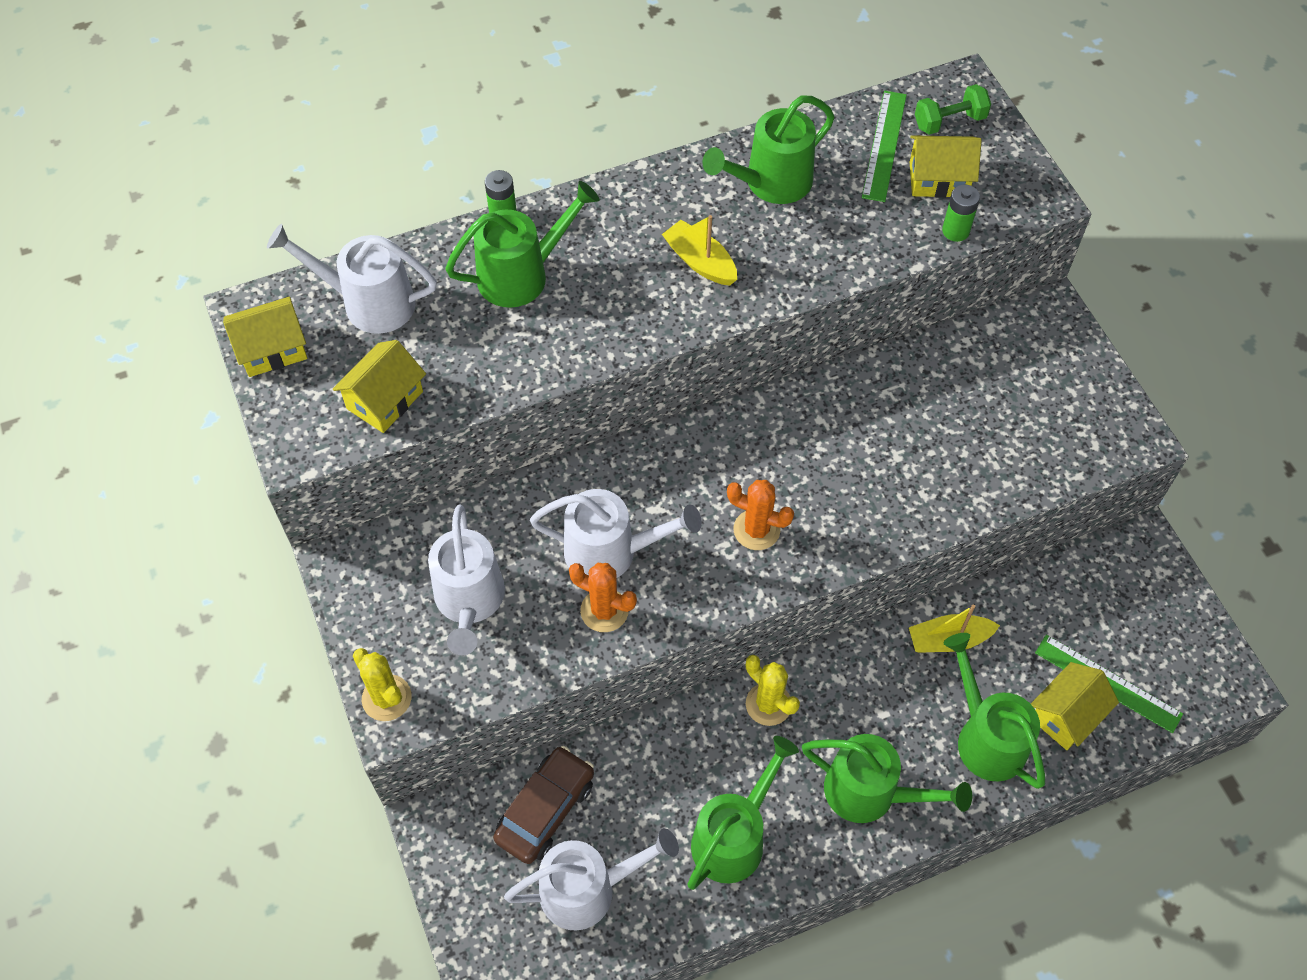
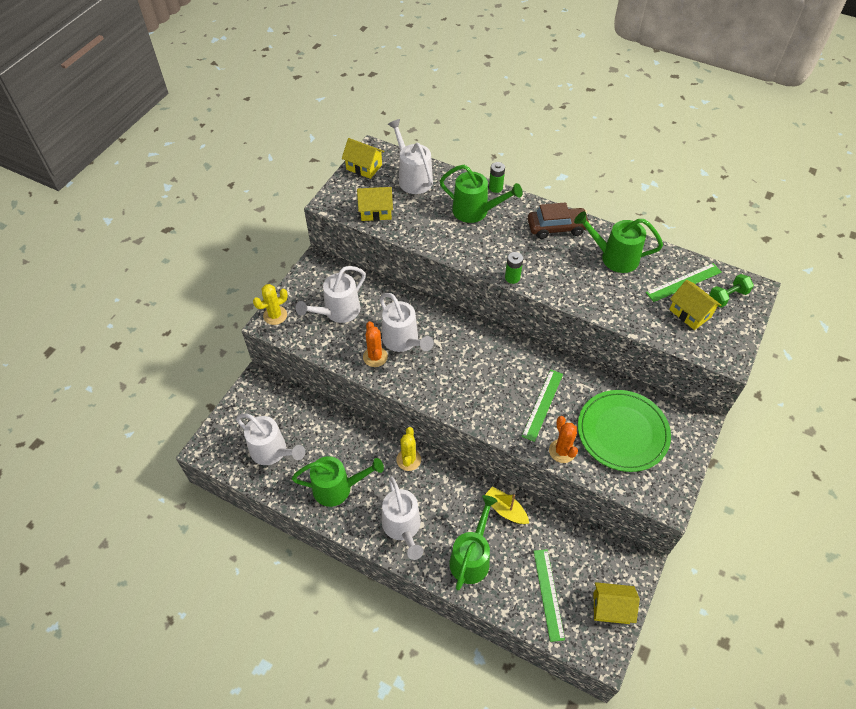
camera: 50 degrees right, 5 degrees down
(386, 698) = (275, 315): yellow cactus -> yellow cactus turned 45 degrees clockwise
(545, 810) = (293, 413): brown car -> brown car (556, 228)
(700, 262) = (546, 260): yellow boat -> none
(756, 530) = (463, 383): orange cactus -> orange cactus (562, 451)
(871, 793) = (403, 528): green watering can -> white watering can
(877, 460) = (542, 404): none -> green ruler
(949, 121) = (727, 297): green dumbbell -> green dumbbell turned 60 degrees counterclockwise
(955, 231) = (670, 337): green battery -> green battery (512, 278)
(997, 404) = (622, 432): none -> green plate
(1066, 715) = (514, 585): yellow house -> yellow house (611, 608)

